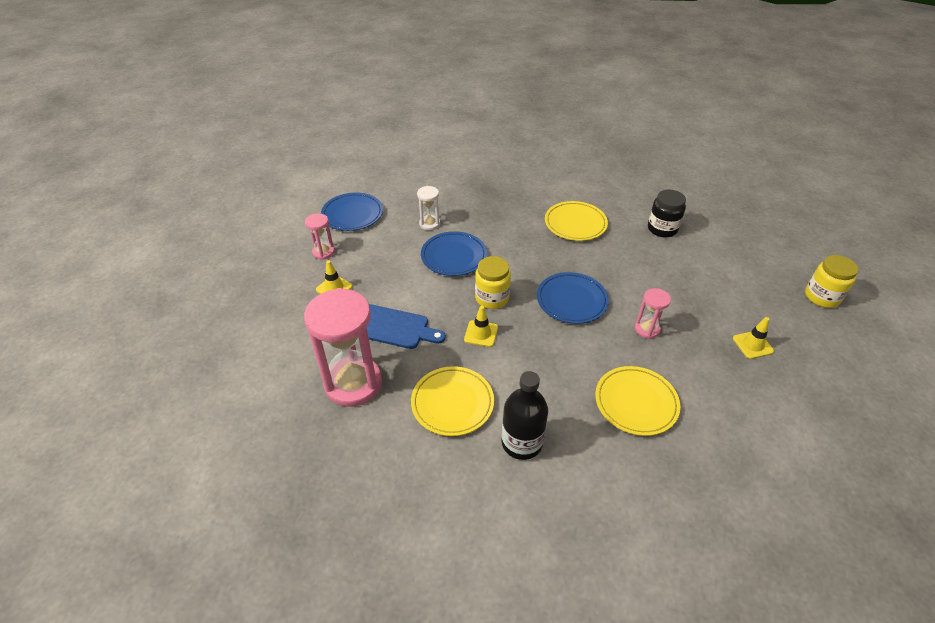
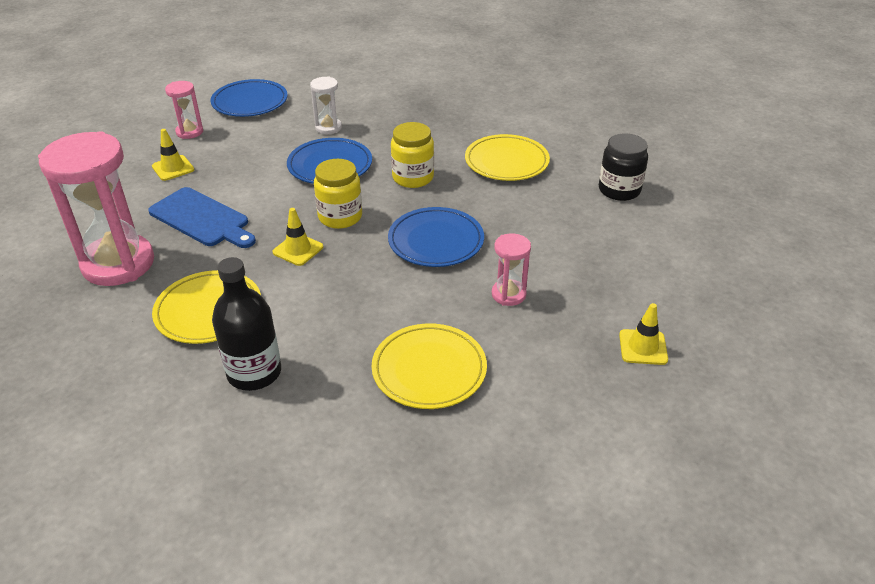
camera: 20 degrees right, 5 degrees down
(822, 297) = (794, 317): yellow jar -> yellow jar (413, 178)

